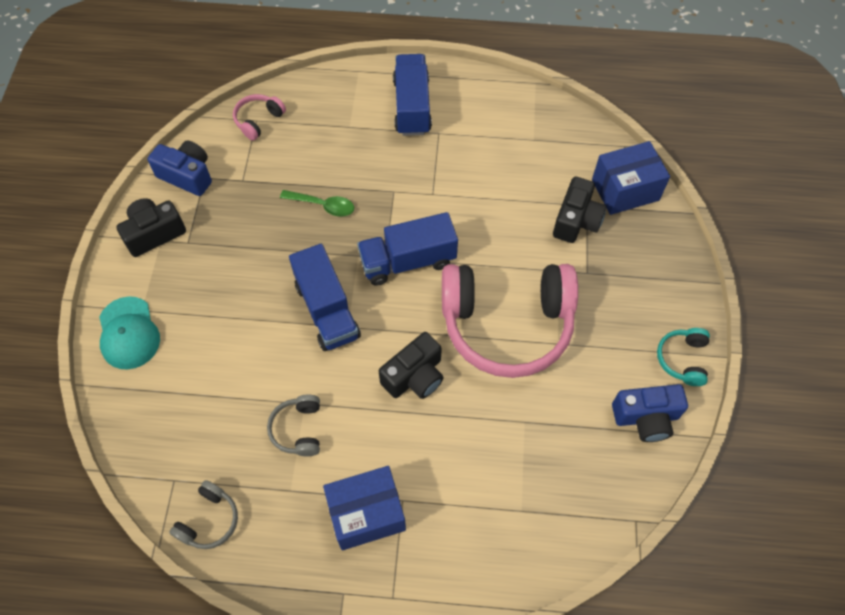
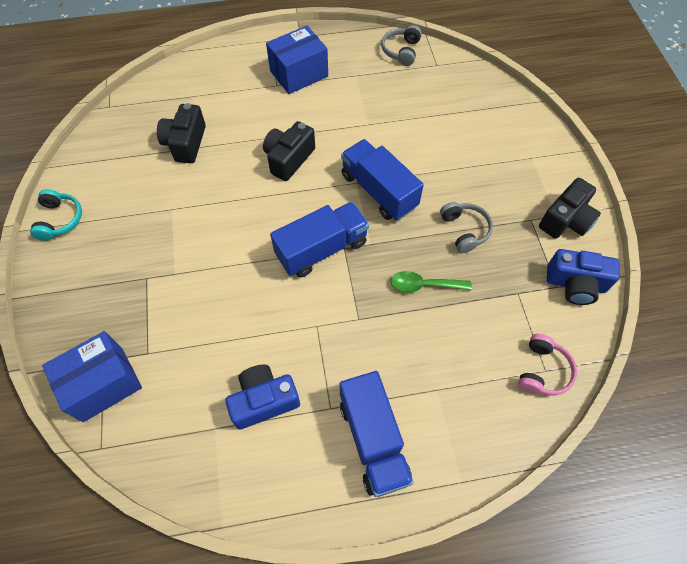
camera: 165 degrees right, 0 degrees up
(128, 333) = (529, 140): turquoise cap -> none
(298, 429) = (365, 108): grey headphones -> grey headphones (464, 230)
(507, 325) = (218, 214): pink headphones -> none
(576, 220) = (158, 332): black camera -> black camera (185, 143)
(646, 418) = (96, 170): blue camera -> blue camera (264, 401)

